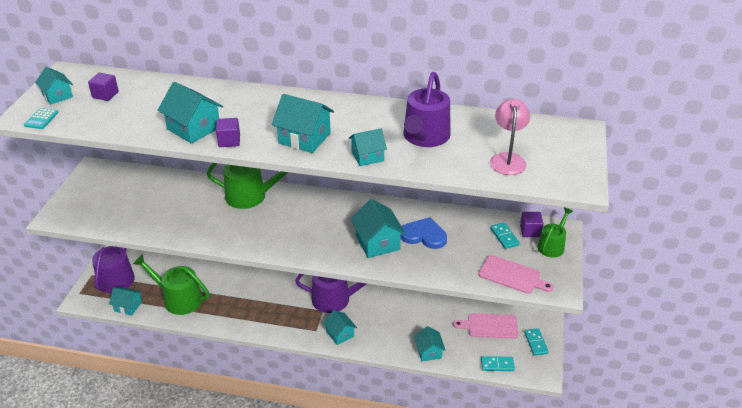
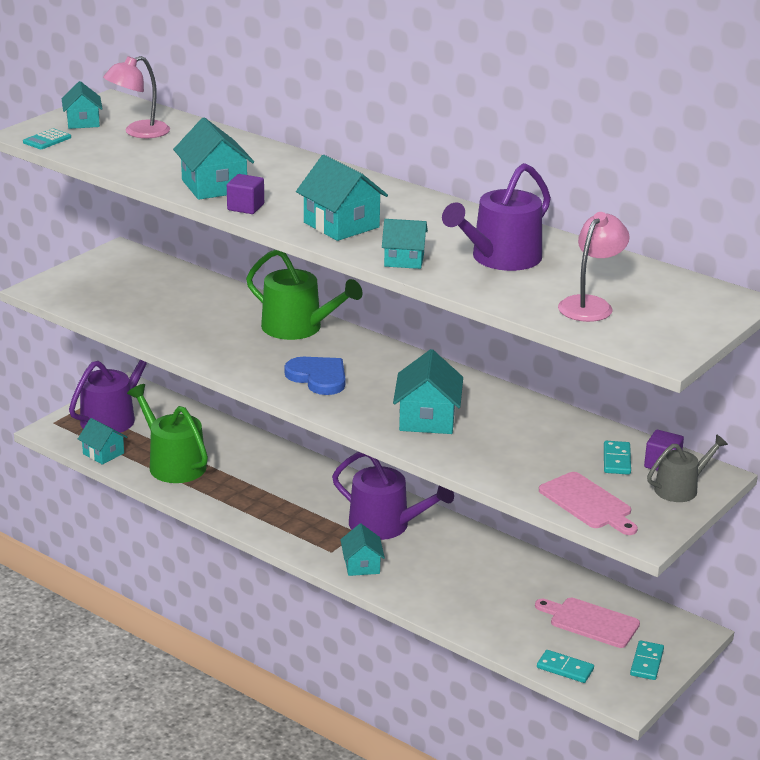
camera: 25 degrees right, 10 degrees down
(105, 95) = (138, 132): purple cube -> pink lamp
(424, 235) = (500, 428): blue heart -> blue heart (318, 377)
(429, 351) = (474, 623): turquoise house -> none
(552, 246) = (680, 488): green watering can -> grey watering can

